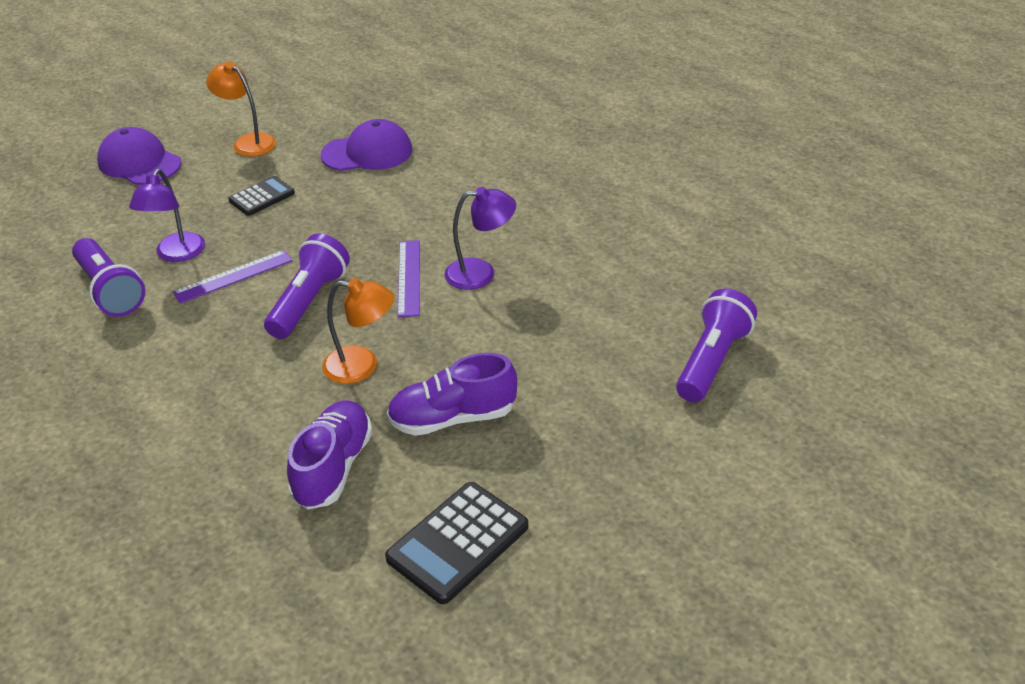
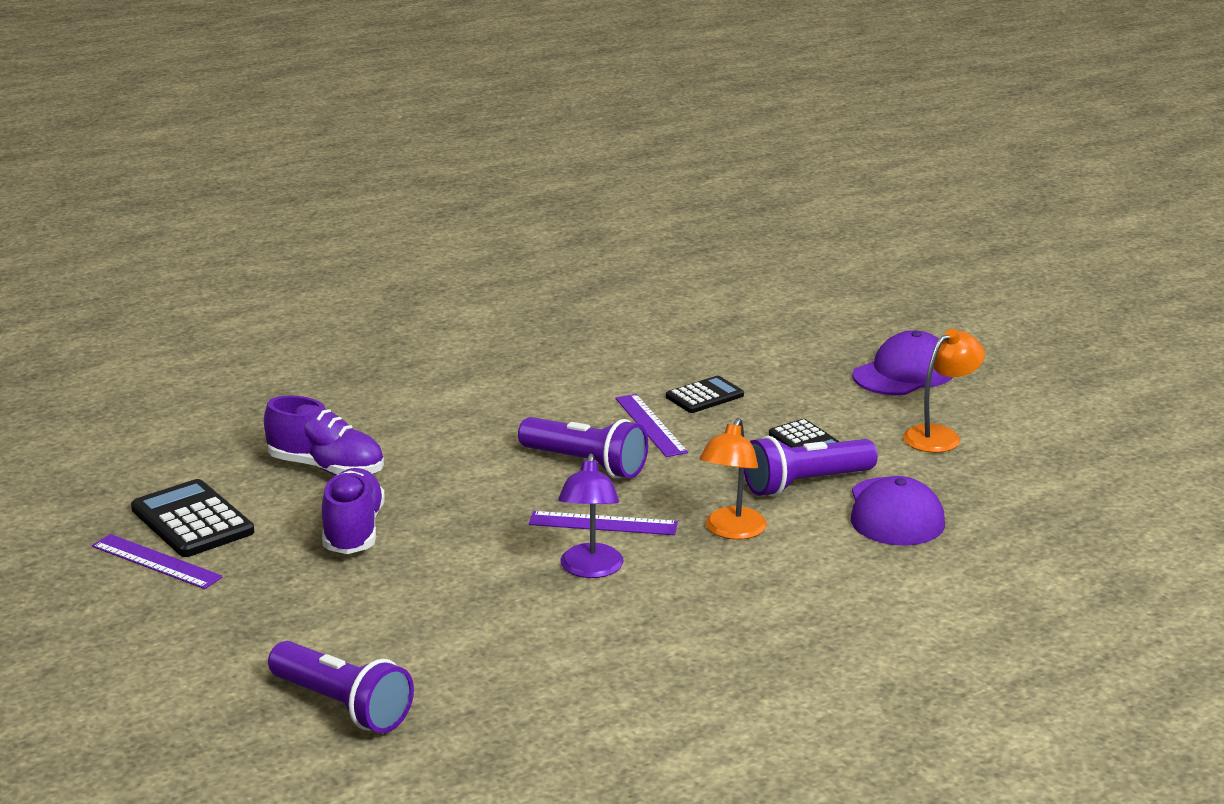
camera: 100 degrees right, 15 degrees down
(110, 291) = (653, 365): purple flashlight -> purple flashlight (805, 484)
(177, 254) = (704, 396): purple lamp -> black calculator
(362, 366) = (461, 488): orange lamp -> orange lamp (732, 531)
(543, 545) = (156, 562): none -> purple ruler

